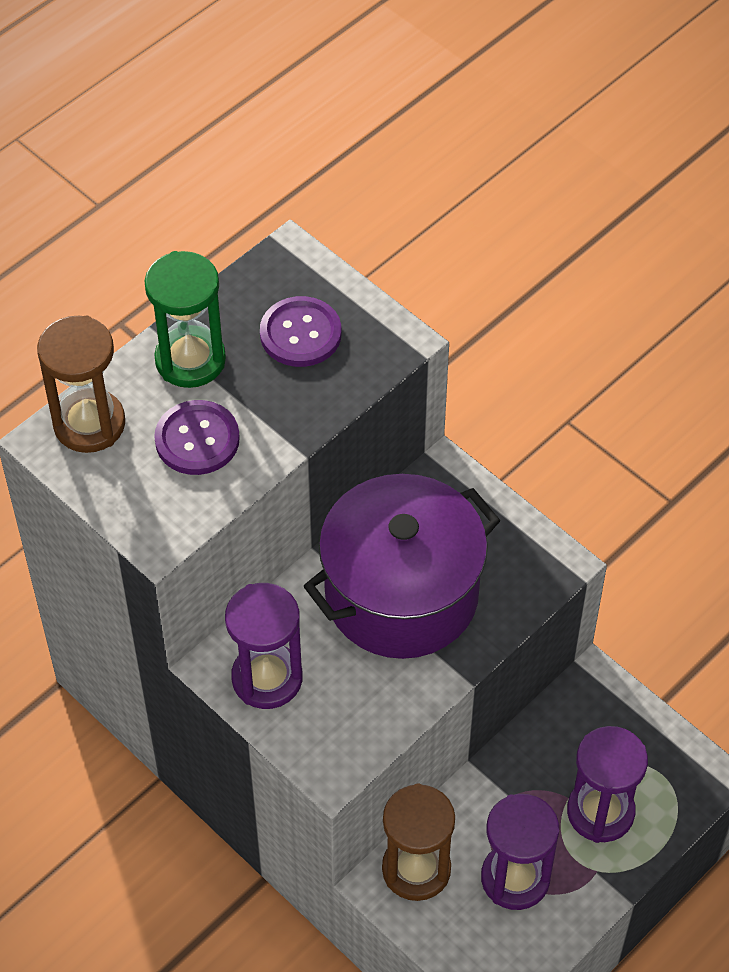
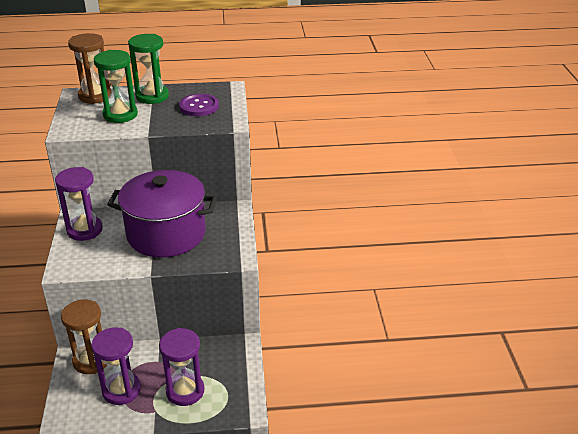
camera: 40 degrees right, 20 degrees down
(197, 439) = (120, 115): purple button -> green hourglass

